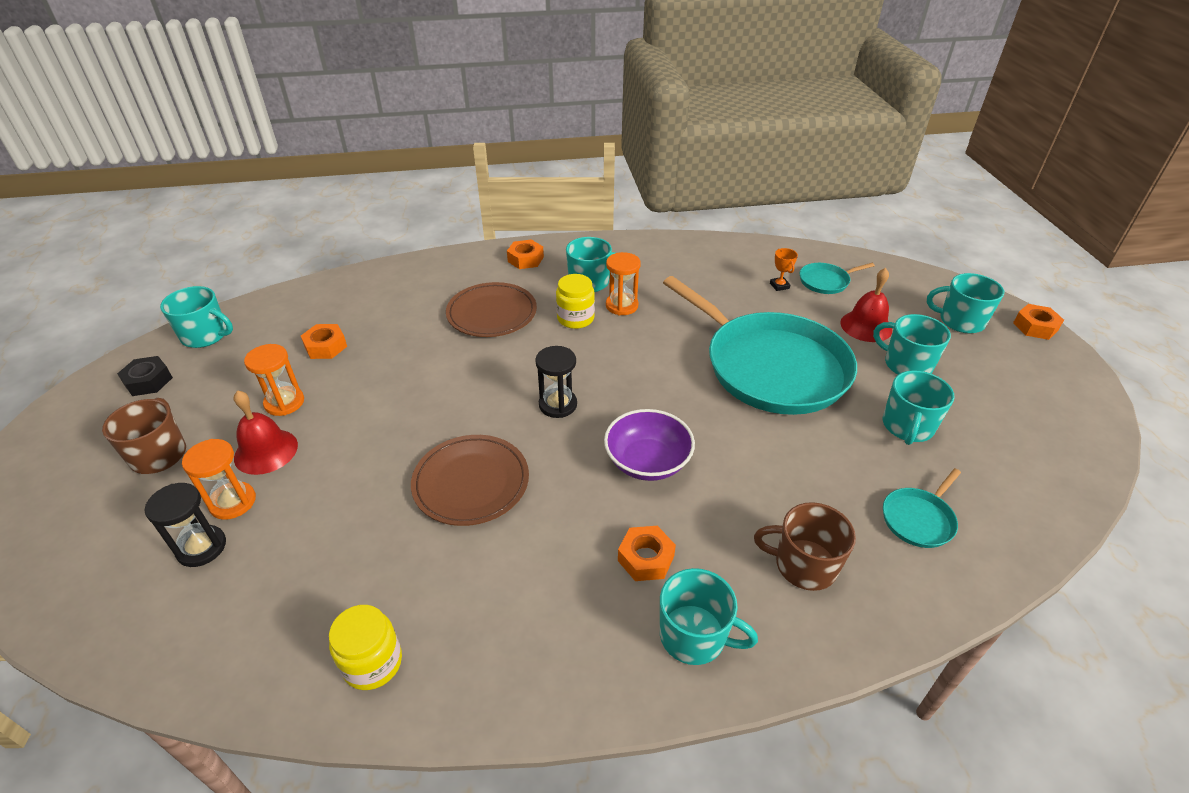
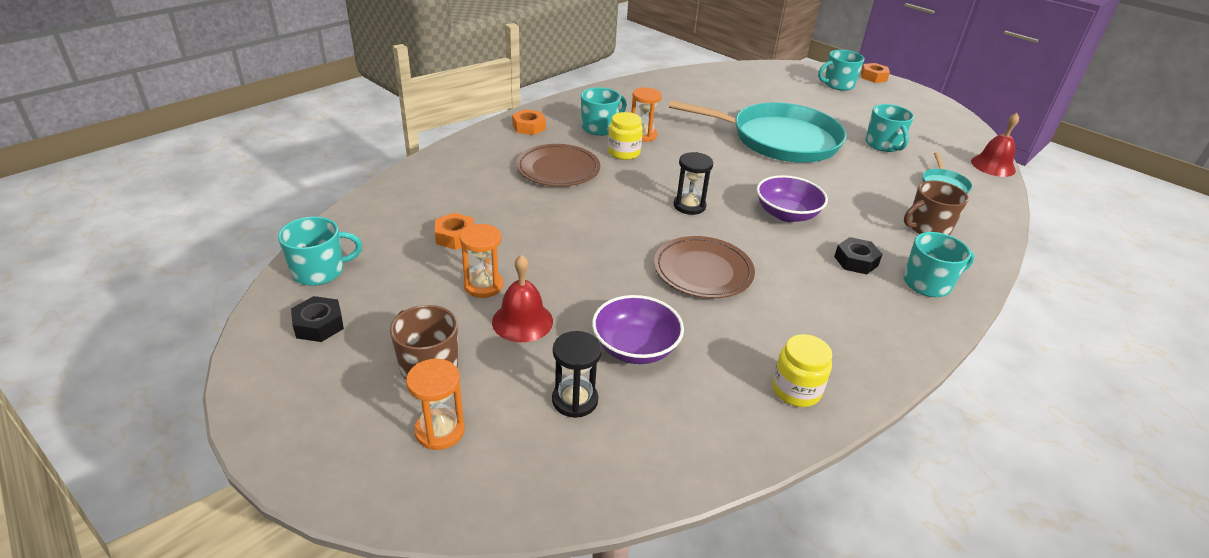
camera: 40 degrees left, 5 degrees down
(233, 502) = (551, 363): orange hourglass -> orange hourglass (440, 431)
(308, 527) = (635, 348): none -> purple bowl
(645, 558) = (856, 261): orange nut -> black nut
(779, 286) = (722, 94): orange trophy -> none
(826, 281) = (744, 84): turquoise pan -> none
(866, 326) = (797, 102): red bell -> red bell (993, 166)
(906, 364) = (842, 115): turquoise mug -> none

